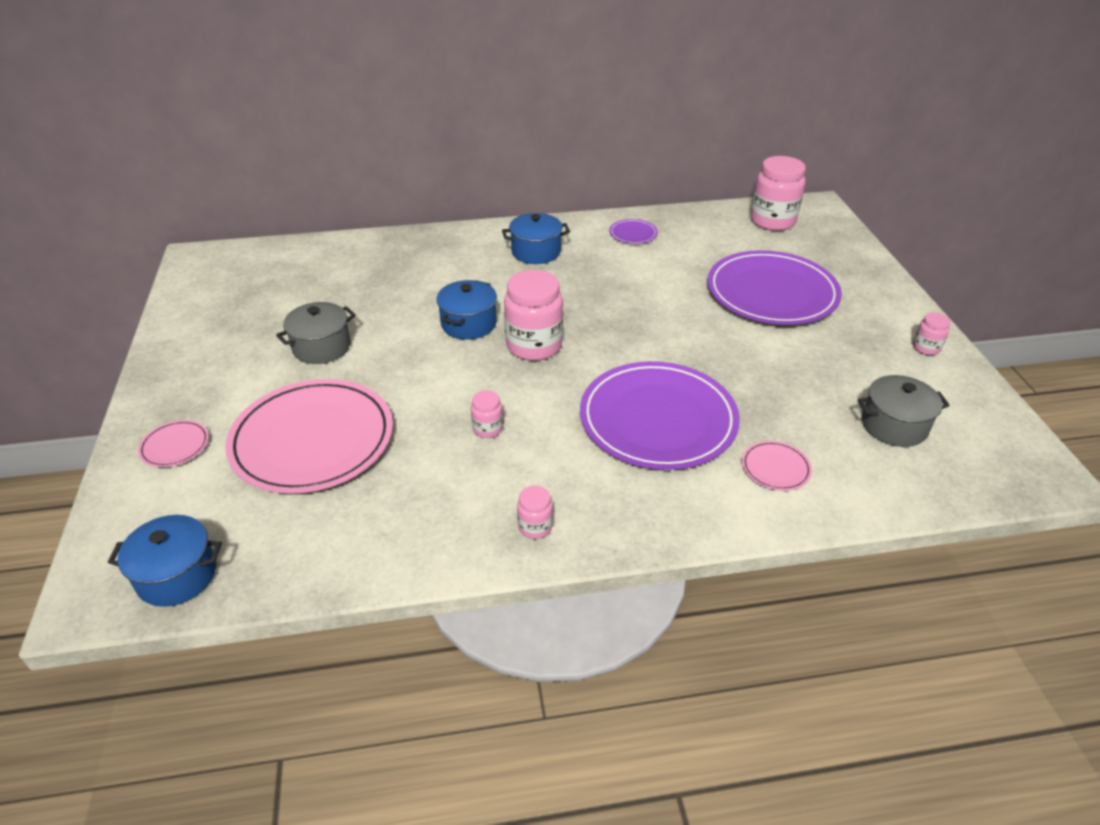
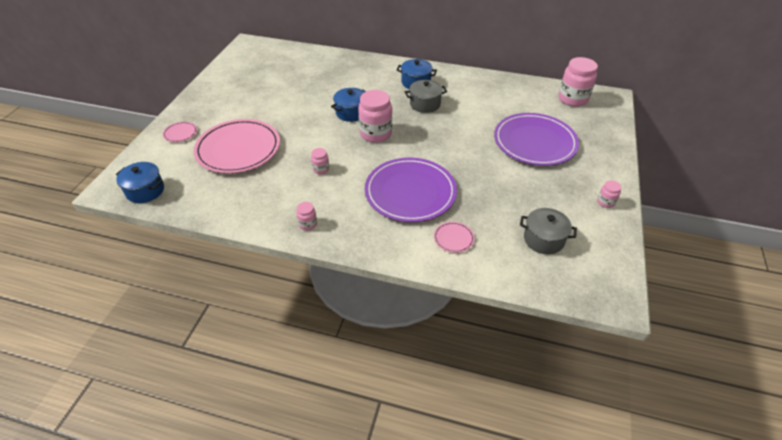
camera: 25 degrees right, 5 degrees up
(321, 347) = (273, 105): grey pot -> grey pot (425, 104)
(633, 234) = (479, 86): purple plate -> none

